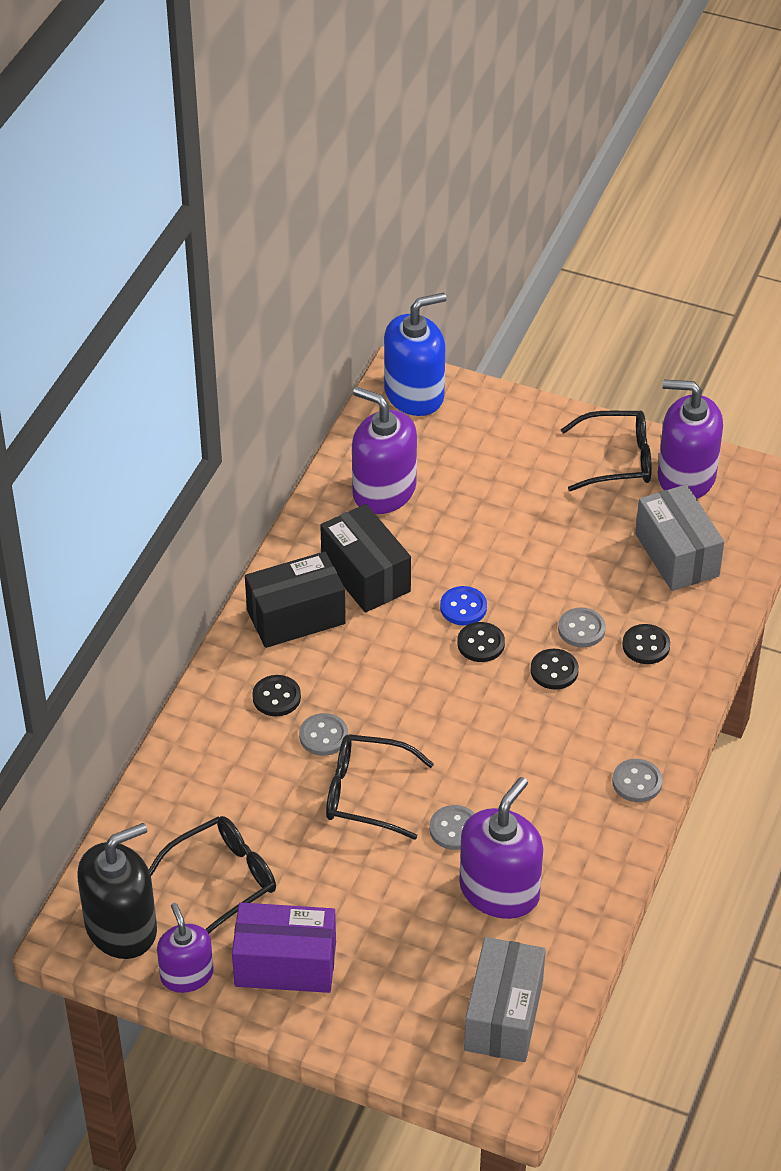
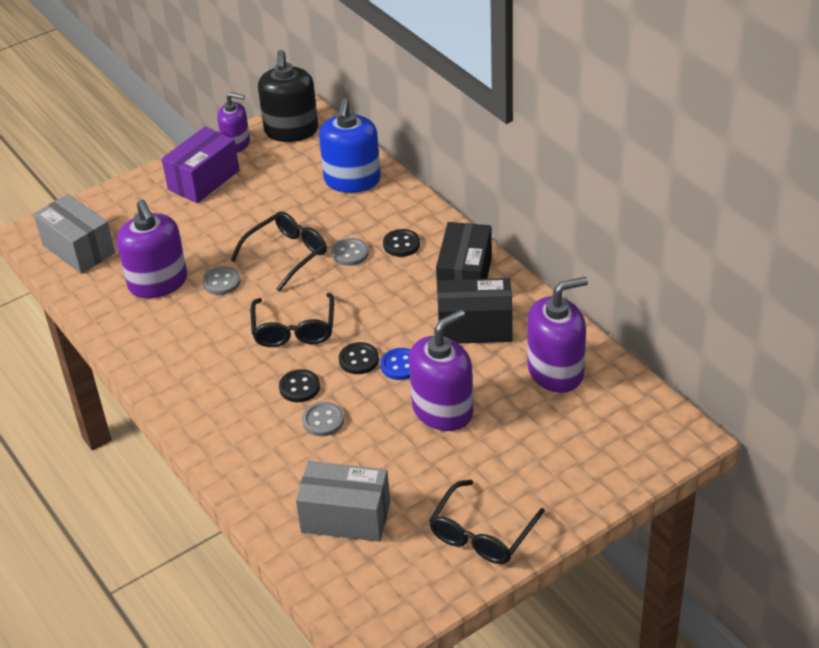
camera: 125 degrees right, 5 degrees down
(223, 880) = (284, 176): black glasses -> black glasses (294, 330)
(414, 394) = (658, 436): blue soap dispenser -> blue soap dispenser (352, 180)
(637, 782) = (168, 384): grey button -> none
(646, 646) = (275, 450): black button -> none
(686, 477) = (426, 572): purple soap dispenser -> purple soap dispenser (442, 410)

